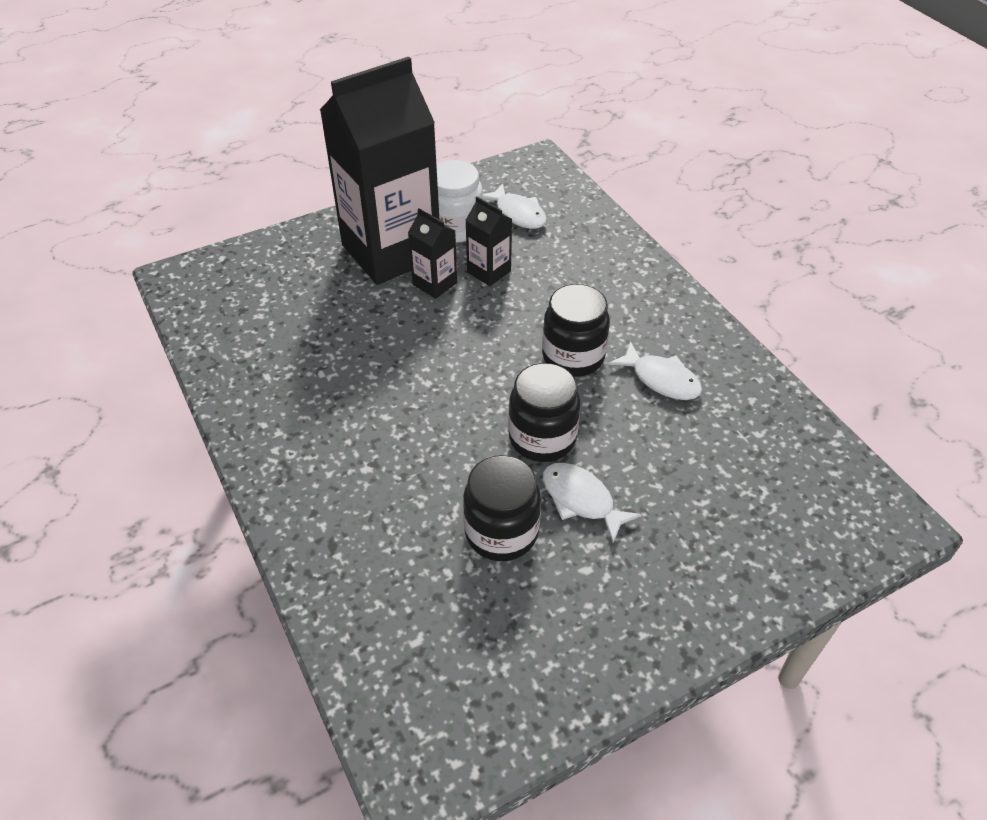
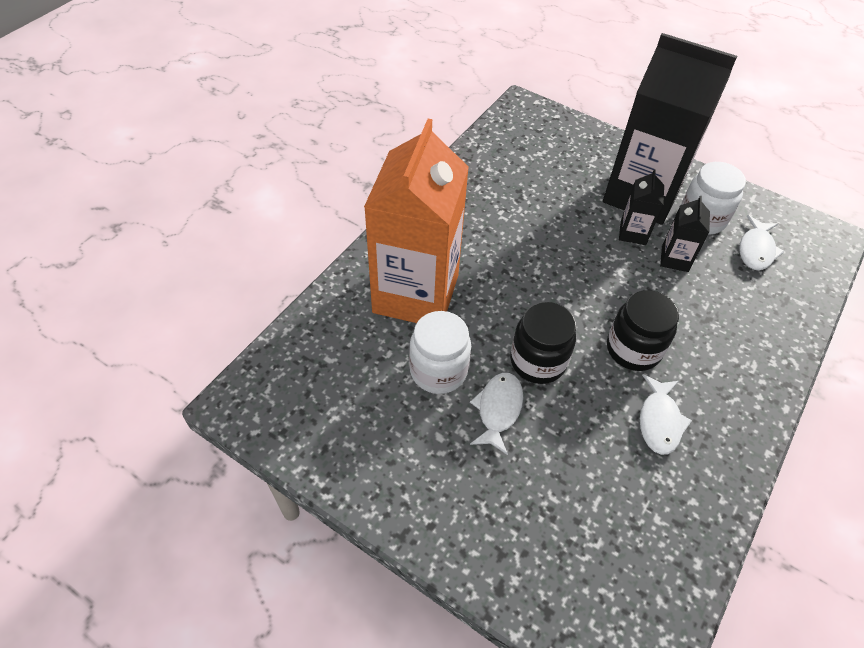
camera: 60 degrees right, 5 degrees up
(380, 507) = (416, 294): none -> orange carton
(501, 532) = (438, 371): black jar -> white jar

